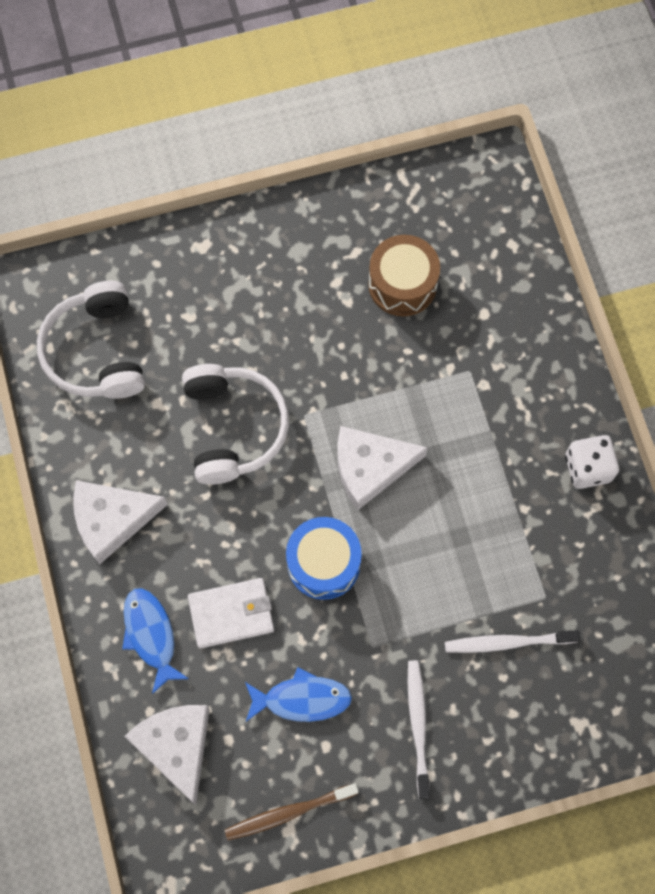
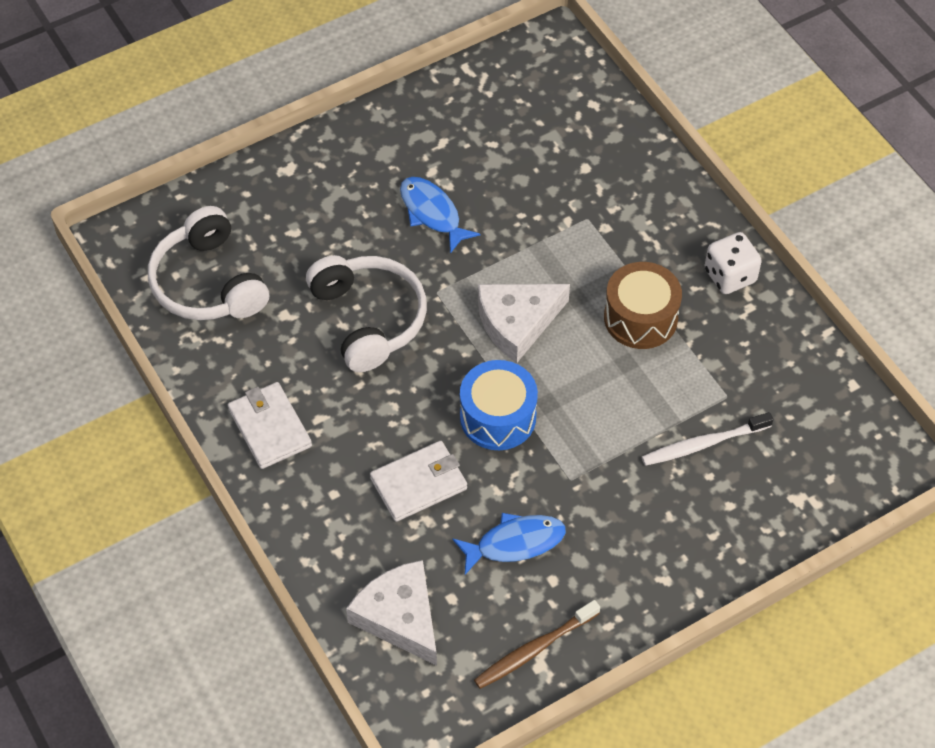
camera: 15 degrees left, 15 degrees down
(112, 519) = (269, 428): white cheese -> white wallet
(151, 635) = (342, 522): blue fish -> blue fish (432, 213)
(402, 284) = (497, 159): brown drum -> brown drum (640, 318)
(418, 725) = (639, 538): white toothbrush -> none

